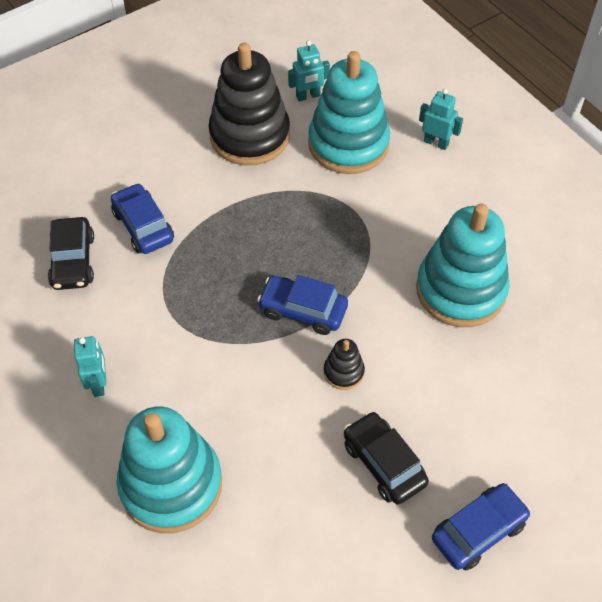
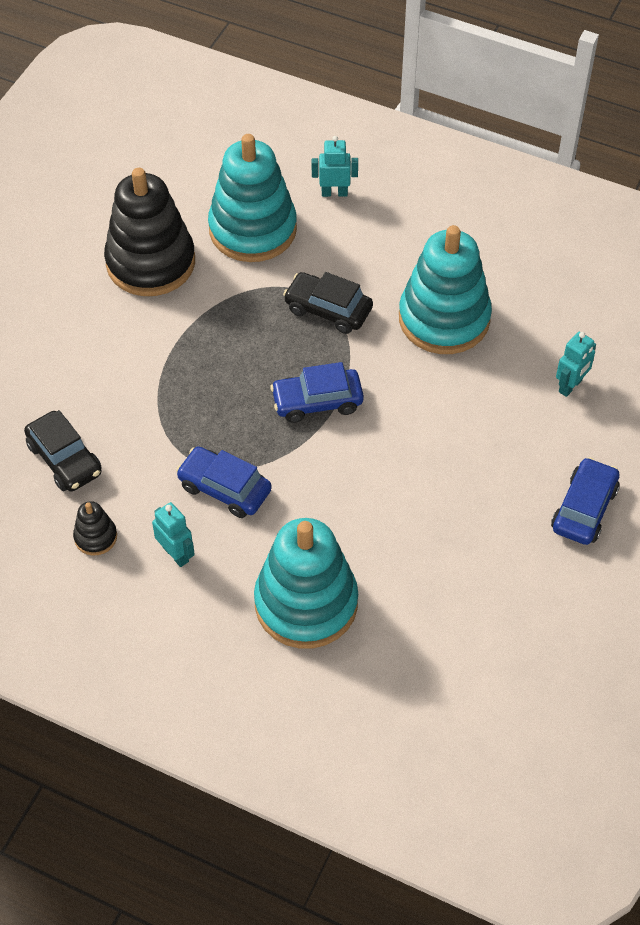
camera: 30 degrees left, 0 degrees up
(143, 226) = (109, 395): blue car -> blue car (224, 488)
(308, 96) = (180, 199): turquoise robot -> turquoise robot (570, 386)
(343, 372) = (390, 437): black stacking toy -> black stacking toy (95, 537)
(384, 463) = (474, 495): black car -> black car (328, 310)

